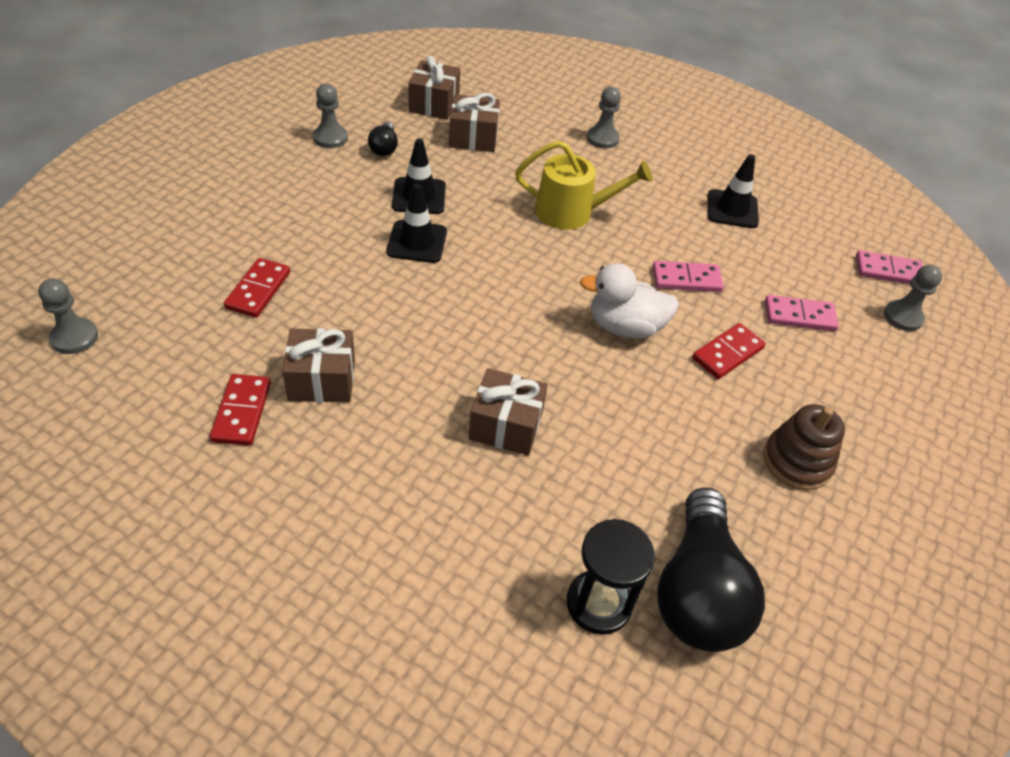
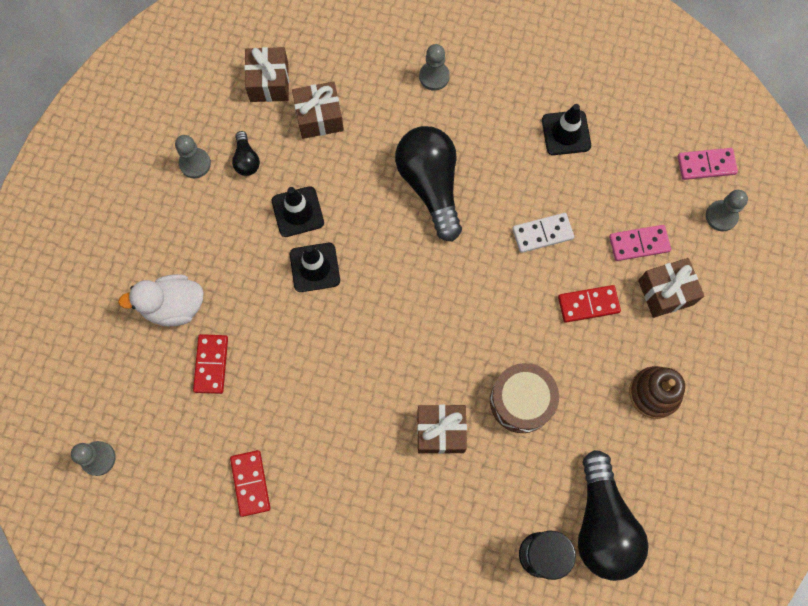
camera: 10 degrees left, 25 degrees up
(322, 380) = (295, 435): brown gift -> brown gift (665, 292)
(571, 212) = (430, 185): yellow watering can -> black light bulb
(619, 423) = (521, 401): none -> brown drum
(624, 326) = (504, 304): white duck -> white duck (174, 306)
(686, 279) = (542, 234): pink domino -> white domino
(727, 353) = (588, 304): red domino -> red domino turned 45 degrees clockwise

